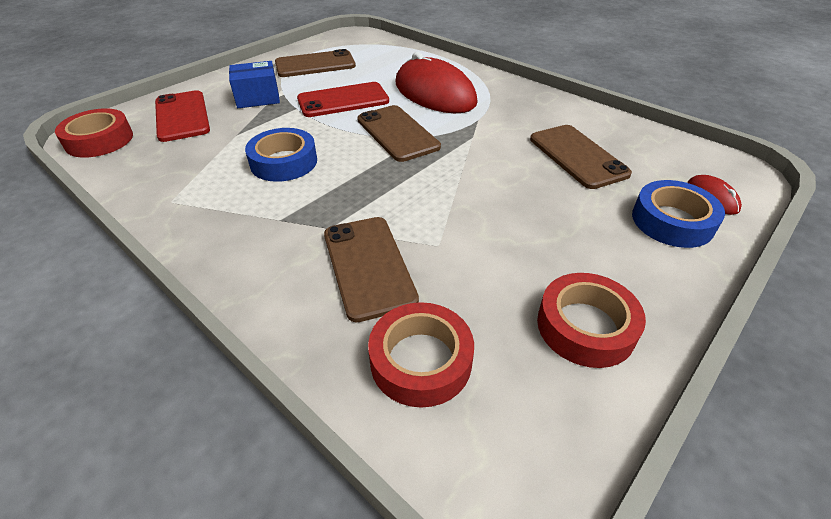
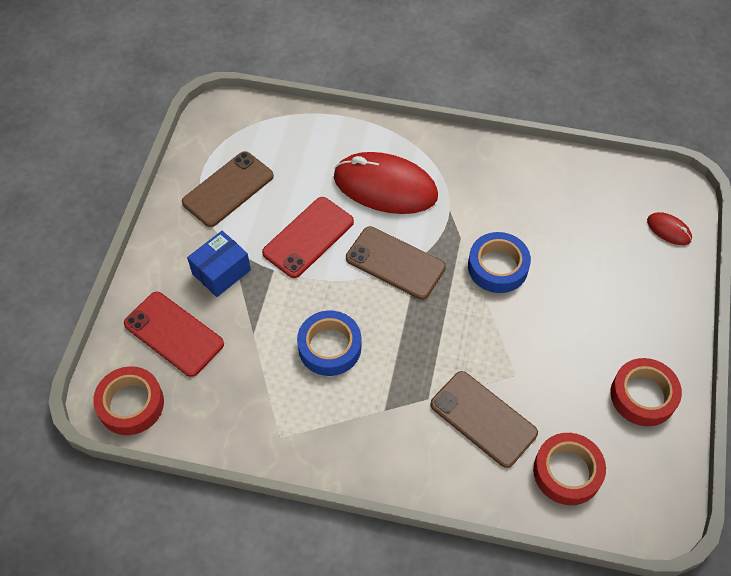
camera: 30 degrees left, 15 degrees up
(577, 156) = (556, 225): brown phone -> none
(672, 221) = (653, 270): blue tape -> blue tape (497, 267)

